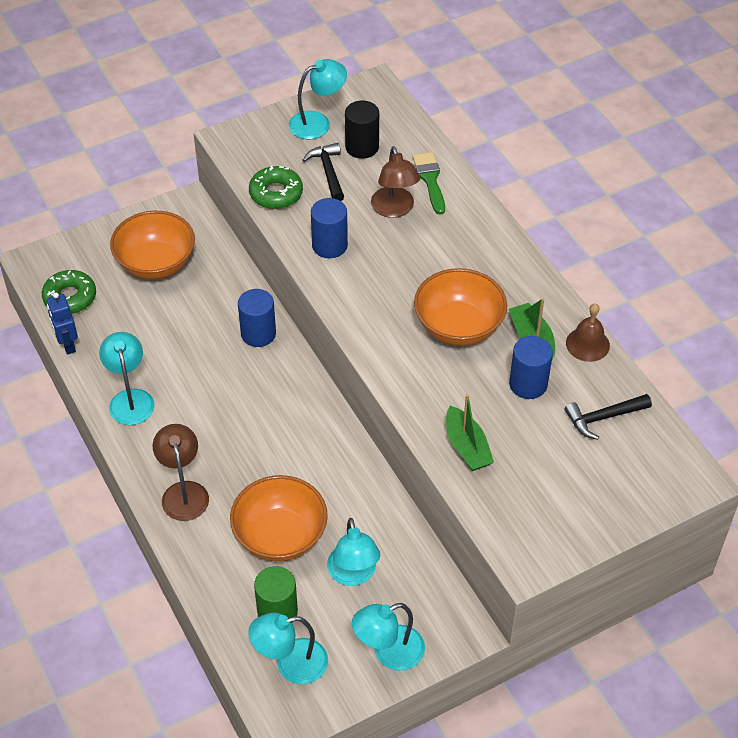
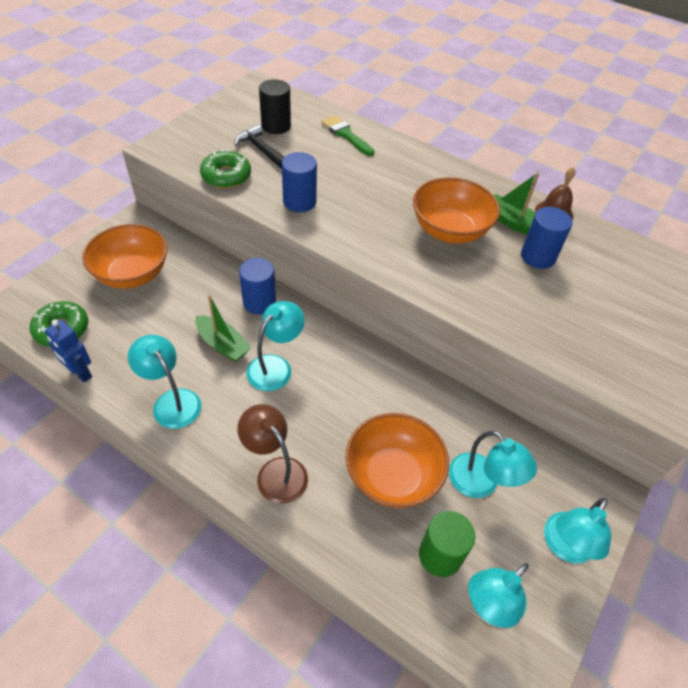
camera: 30 degrees left, 0 degrees up
(317, 122) = (228, 118): turquoise lamp -> turquoise lamp (275, 366)
(394, 209) = (333, 161): brown lamp -> none
(467, 447) = (534, 324): green boat -> green boat (223, 344)
(603, 418) = (613, 262): black hammer -> none

